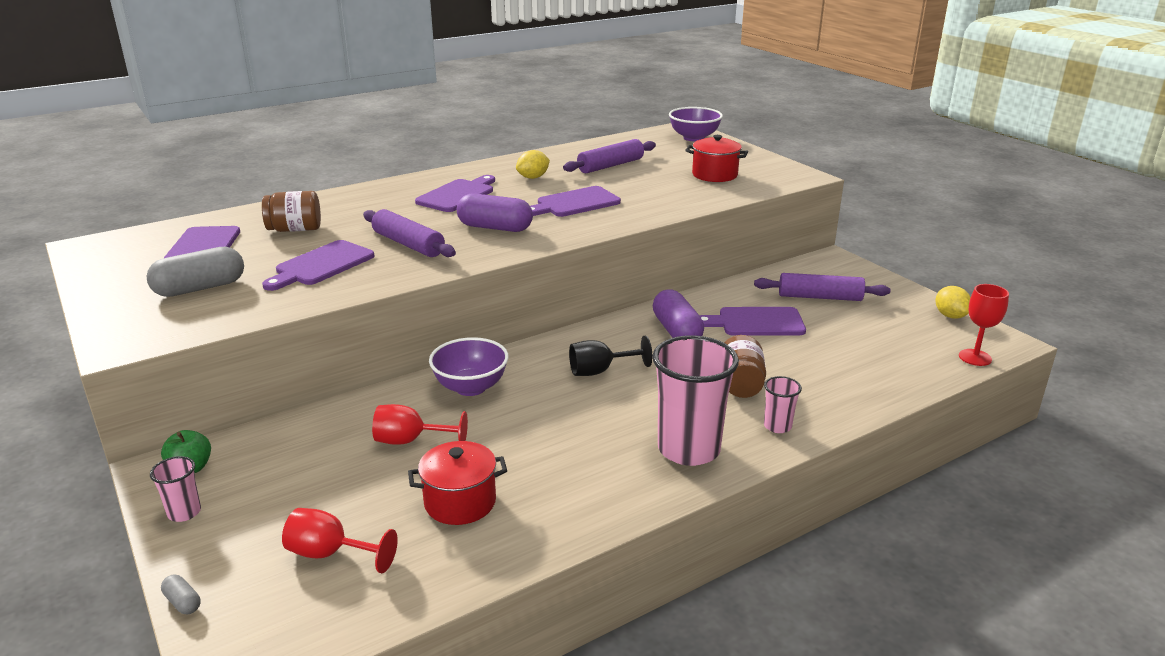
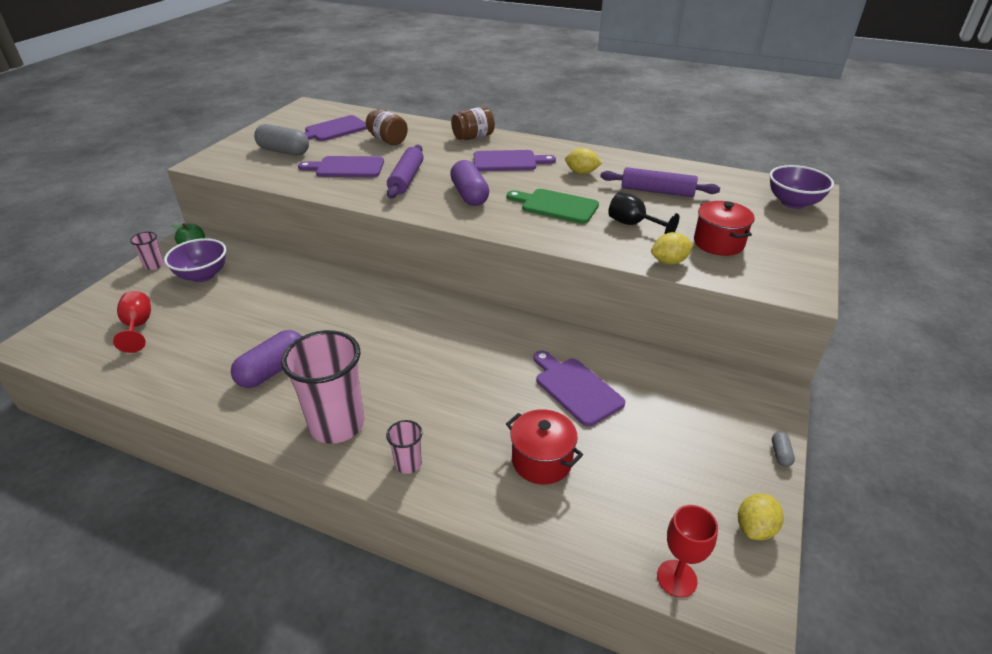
camera: 55 degrees right, 10 degrees up
(183, 602) = (81, 302): grey capsule -> grey capsule (780, 454)
(410, 441) = (265, 300): red goblet -> none
(460, 502) = (210, 348): red pot -> red pot (542, 461)
(471, 387) = (344, 294): purple bowl -> purple bowl (203, 275)
(574, 203) = (556, 206): purple cutting board -> green cutting board
(600, 371) = (413, 337): black goblet -> black goblet (633, 224)
(676, 331) = (512, 350): purple capsule -> purple capsule (272, 370)
(718, 196) = (669, 262): none -> yellow lemon
(740, 384) = (457, 418): brown jar -> brown jar (473, 137)
(820, 297) = (674, 412): purple rolling pin -> none

